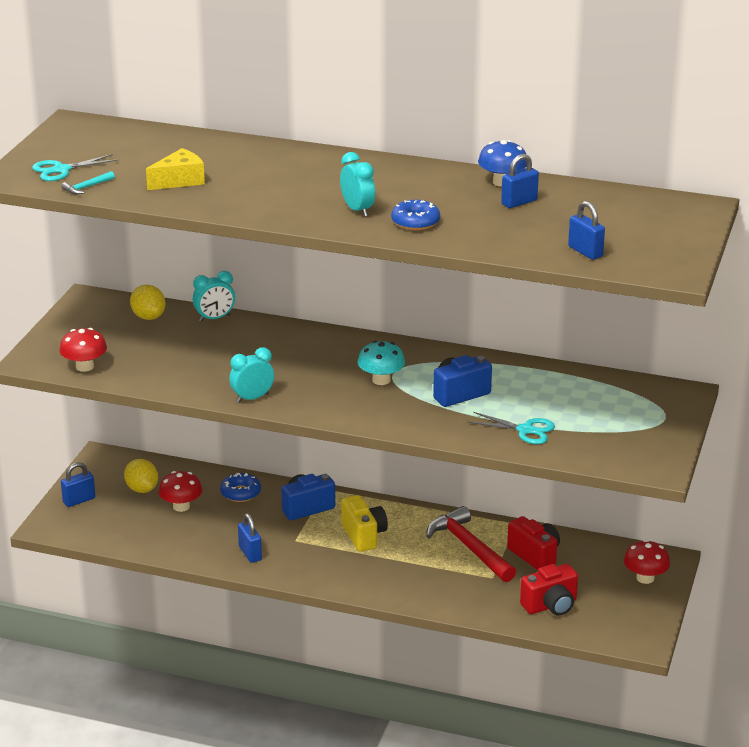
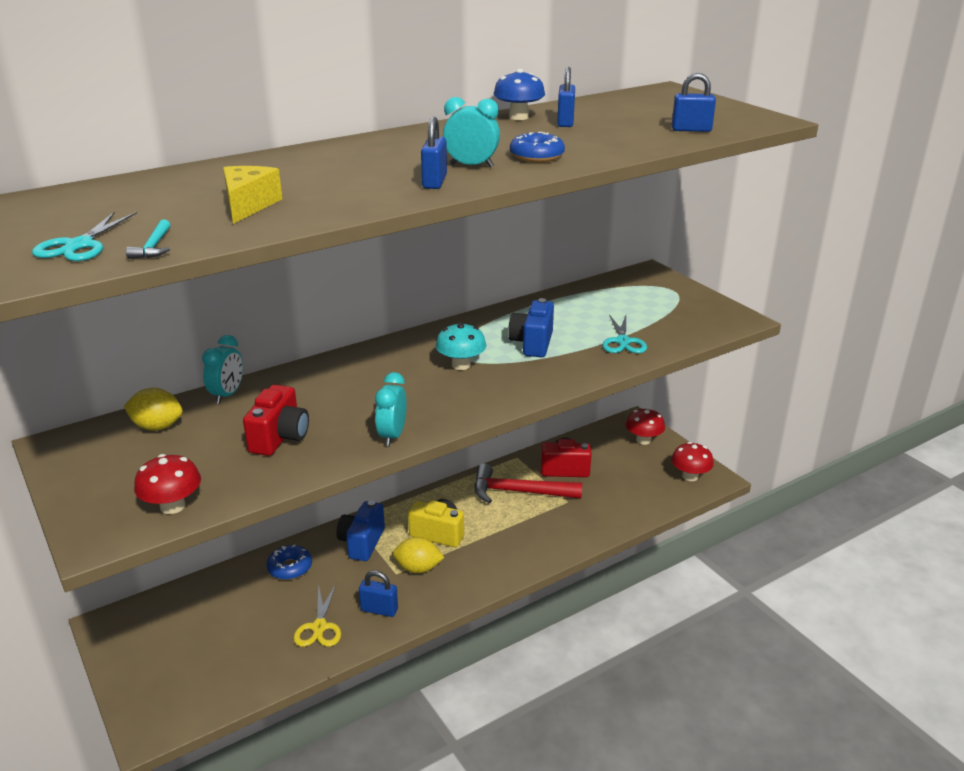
camera: 50 degrees left, 0 degrees up
(79, 500) = (145, 680): blue padlock -> blue padlock (434, 182)
(142, 489) = (194, 625): yellow lemon -> yellow lemon (418, 568)
(181, 506) = (256, 614): red mushroom -> red mushroom (690, 476)
(202, 538) = (319, 627): none -> yellow scissors
(525, 430) = (623, 341): turquoise scissors -> turquoise scissors turned 120 degrees clockwise
(550, 605) = (631, 494): red camera -> red camera (280, 438)

